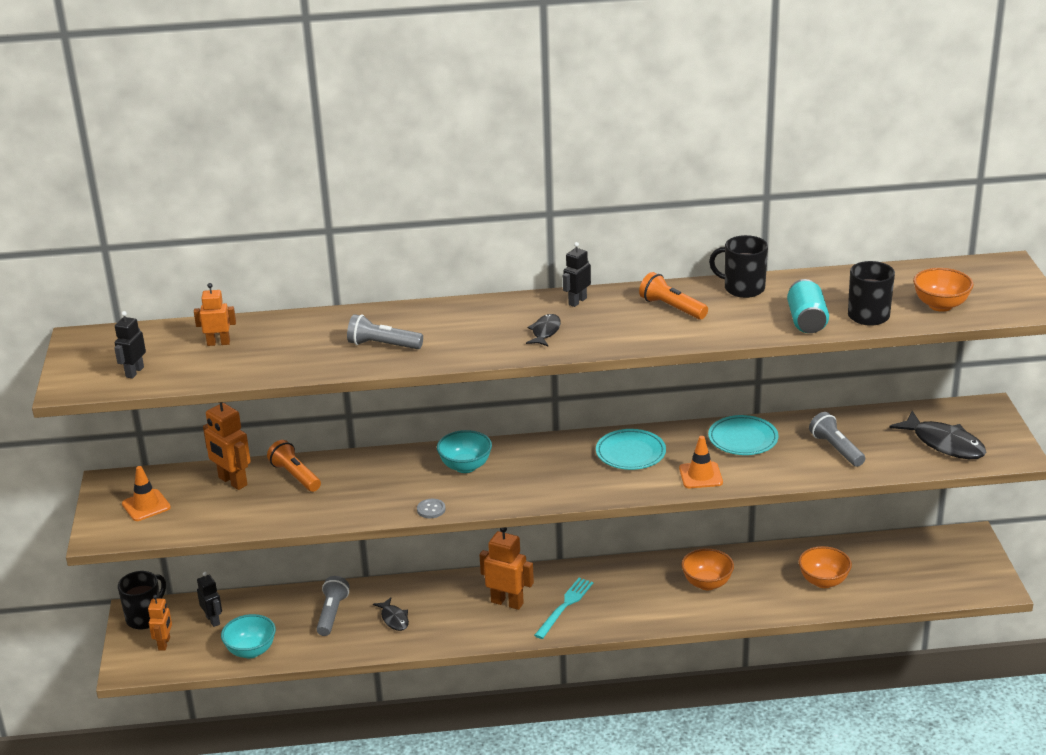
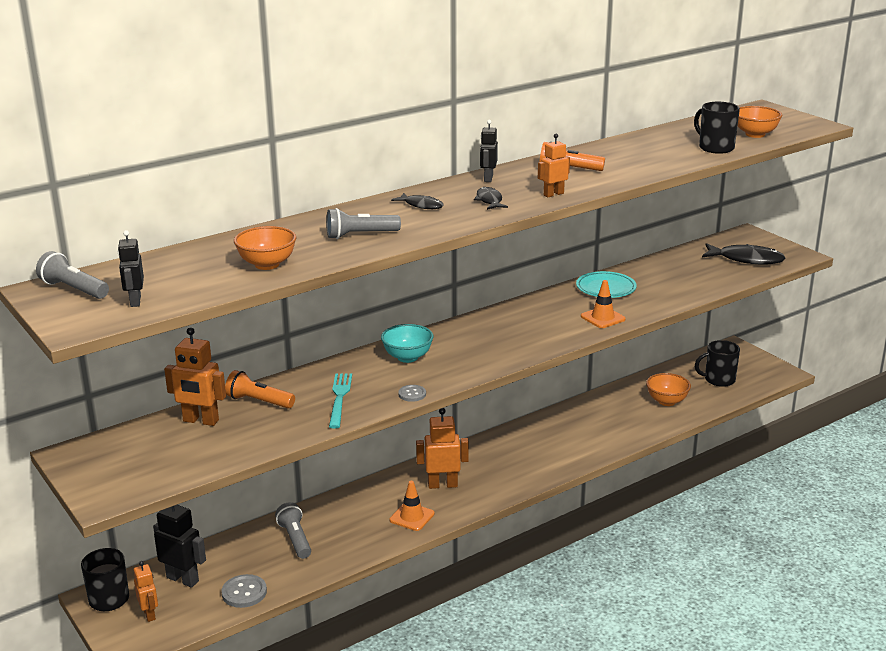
camera: 30 degrees left, 5 degrees down
(146, 505) = (129, 462): orange traffic cone -> orange traffic cone (412, 517)
(213, 620) = (183, 579): black robot -> black robot, size x1.57
(218, 343) = (197, 264): orange robot -> orange robot (553, 194)
(251, 651) = (244, 592): turquoise bowl -> grey button
(394, 619) = (356, 526): black fish -> black fish (421, 205)
(565, 606) = (492, 473): turquoise fork -> turquoise fork (339, 398)
(630, 453) = (532, 316): turquoise plate -> none
(707, 583) = (585, 426): orange bowl -> orange bowl (267, 264)
(743, 288) = (604, 149): black mug -> black mug (718, 380)
(806, 321) = (678, 158): turquoise can -> none
(836, 449) = (678, 279): grey flashlight -> grey flashlight (73, 289)

